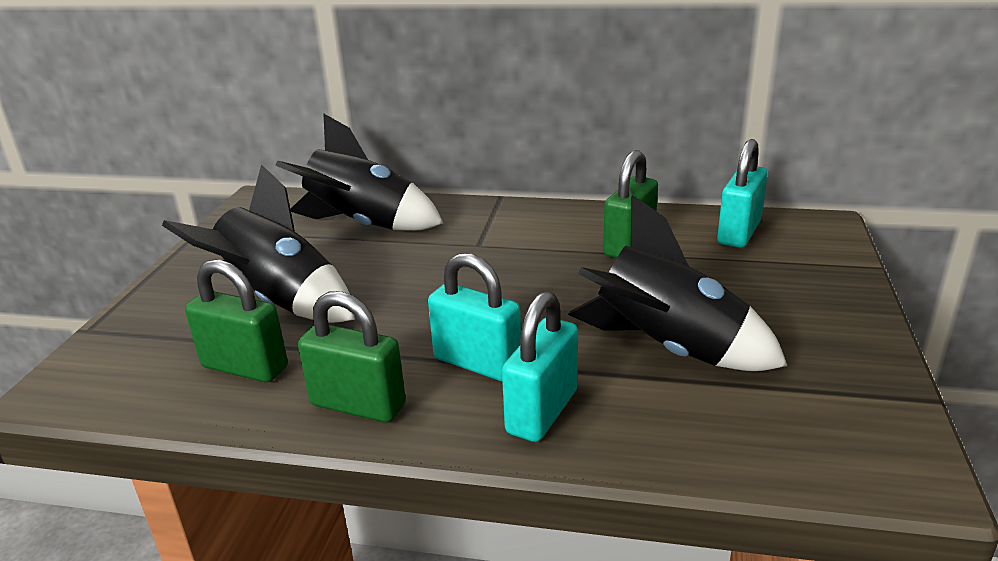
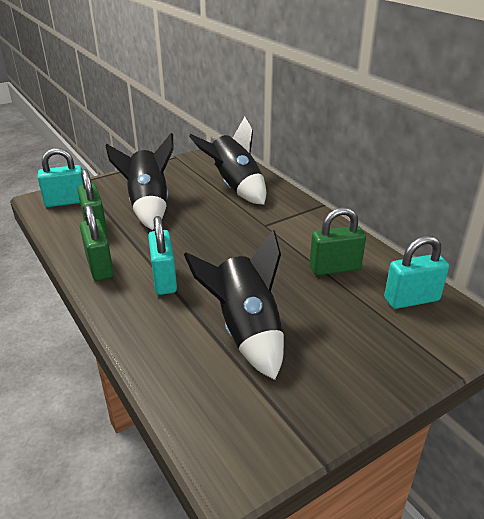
camera: 45 degrees right, 5 degrees up
(542, 411) = (148, 317): turquoise padlock -> turquoise padlock (66, 202)

